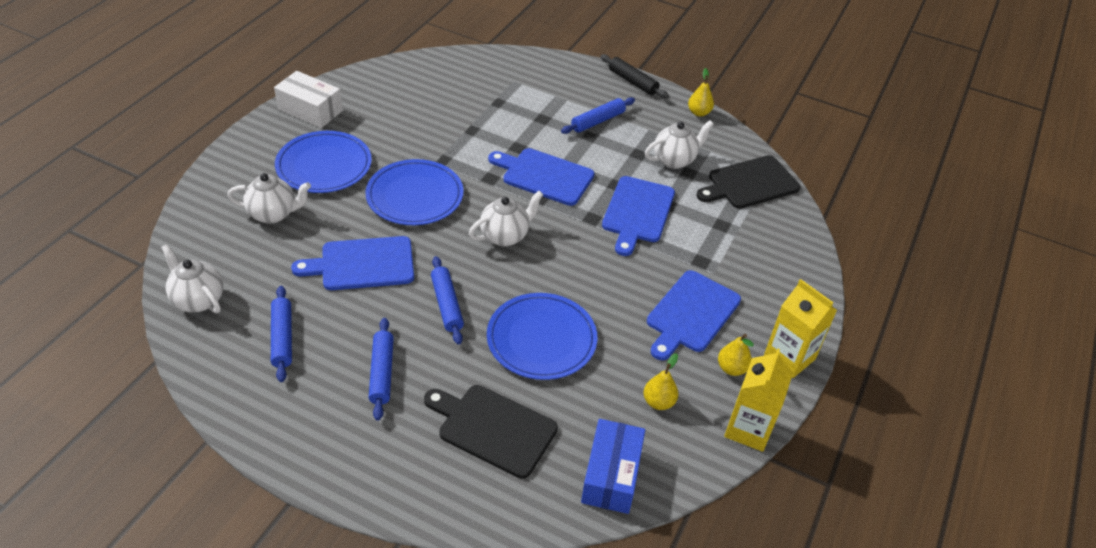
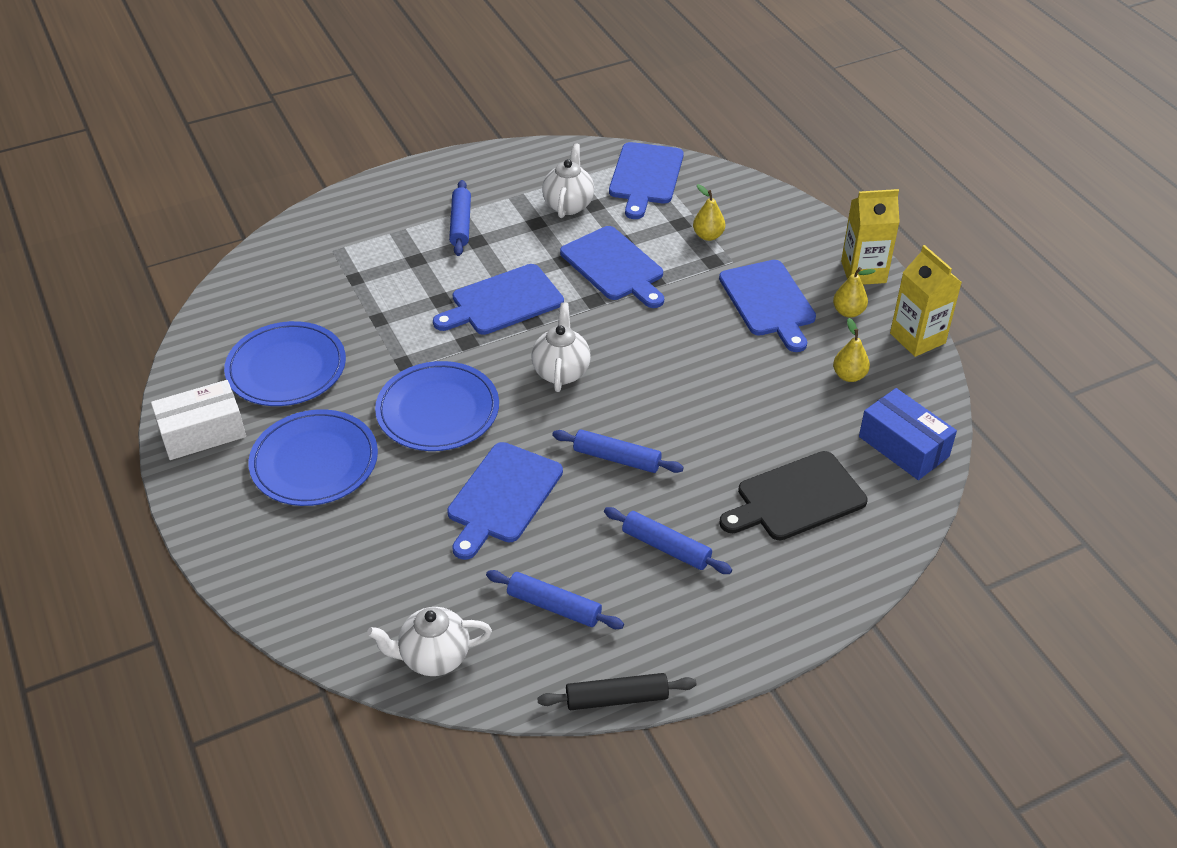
camera: 50 degrees left, 0 degrees up
(273, 214) = (354, 538): white teapot -> none
(541, 339) = (717, 413): blue plate -> blue plate (286, 368)
(632, 82) = (427, 170): black rolling pin -> black rolling pin (617, 698)
(699, 113) = (519, 153): yellow pear -> yellow pear (708, 236)
(750, 183) = (645, 177): black cutting board -> blue cutting board

